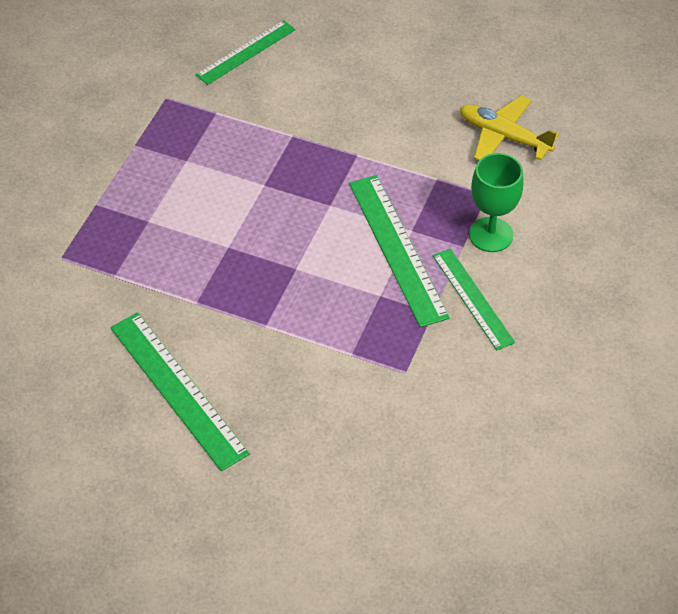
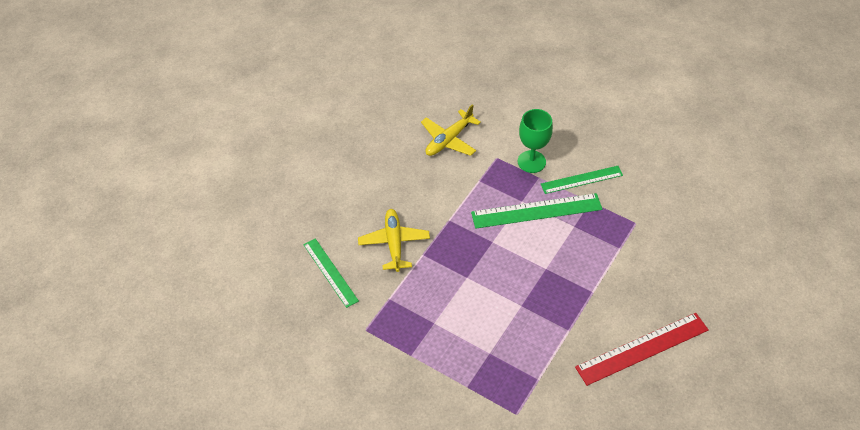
camera: 80 degrees left, 0 degrees up
(177, 389) = (642, 348): green ruler -> red ruler
(304, 104) = (394, 243): none -> yellow plane

